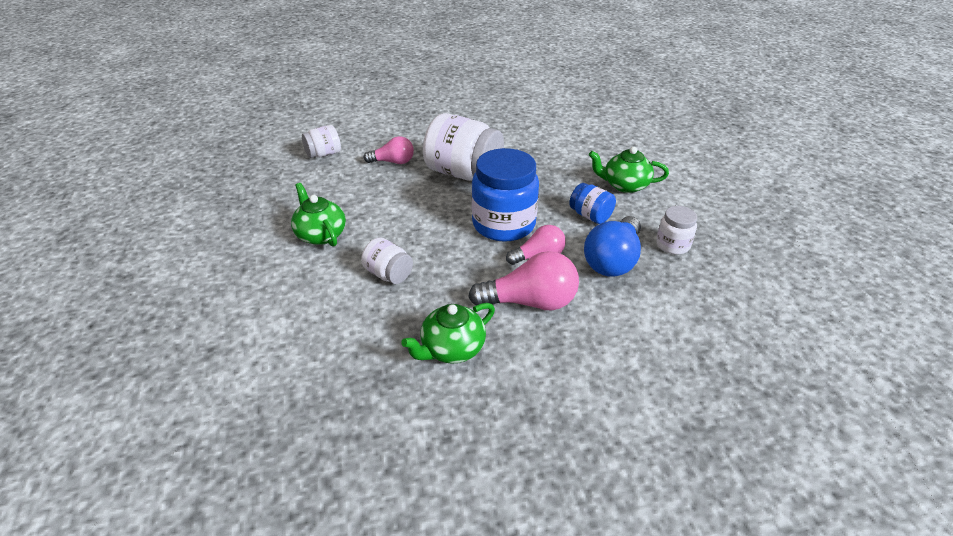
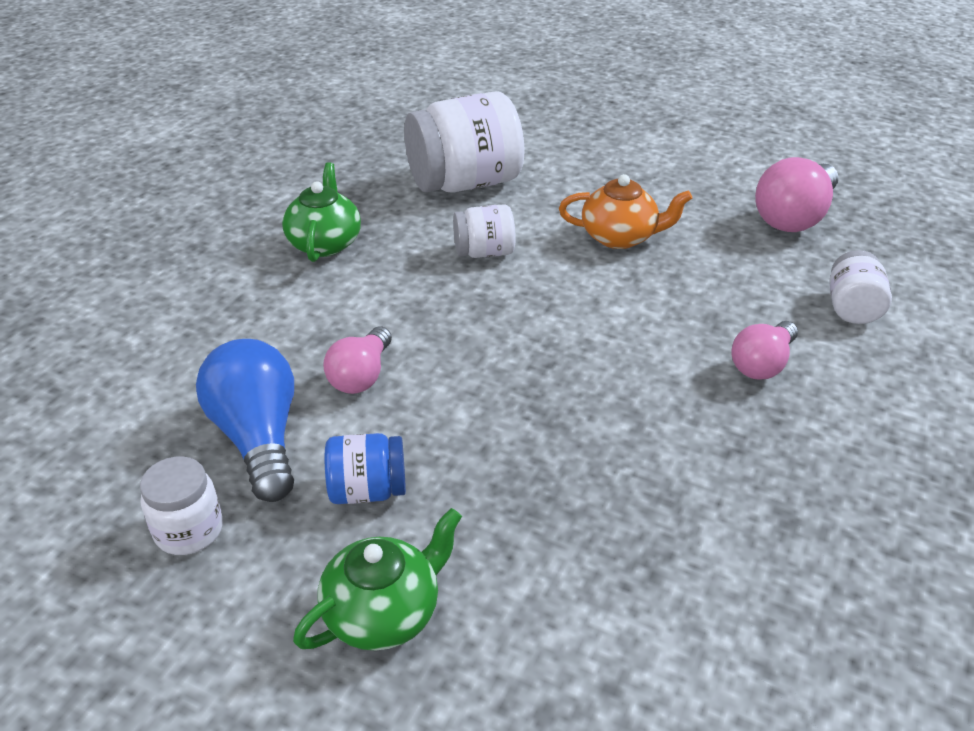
camera: 130 degrees right, 0 degrees up
(320, 234) = (620, 237): green teapot -> orange teapot
(463, 173) = (648, 422): white jar -> white jar (465, 183)
(503, 224) = (463, 385): blue jar -> none
(530, 302) = (303, 322): pink light bulb -> pink light bulb (794, 217)

